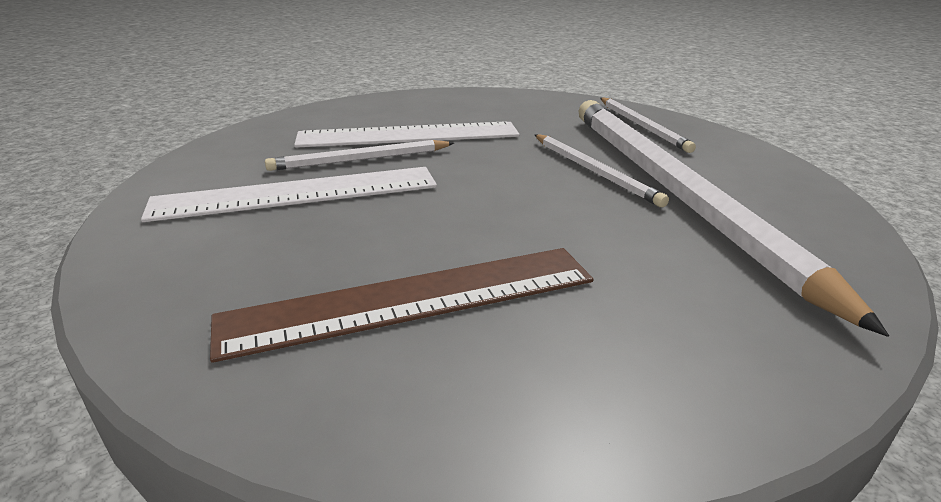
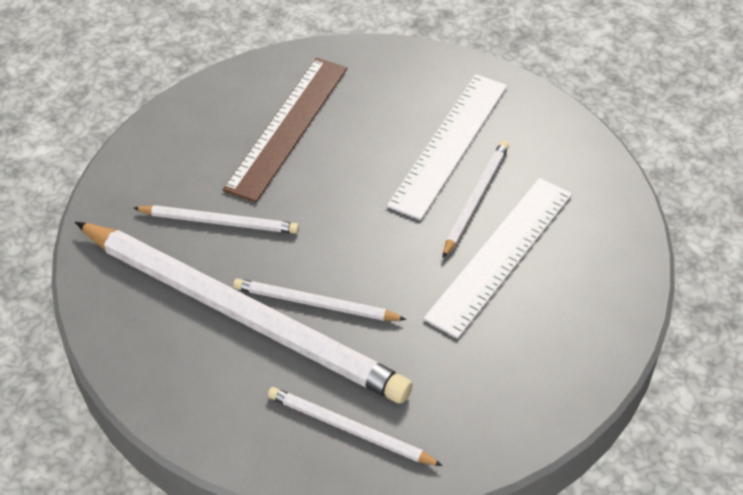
camera: 135 degrees right, 20 degrees up
(629, 257) = (219, 222): none -> white pencil

